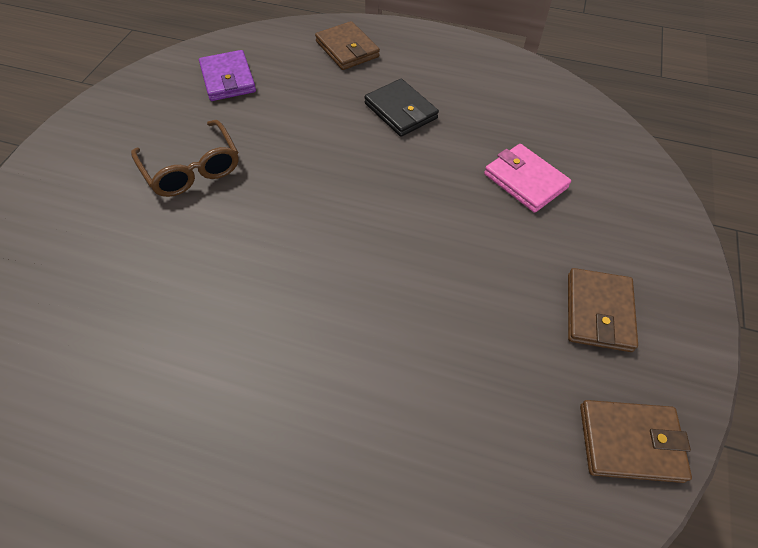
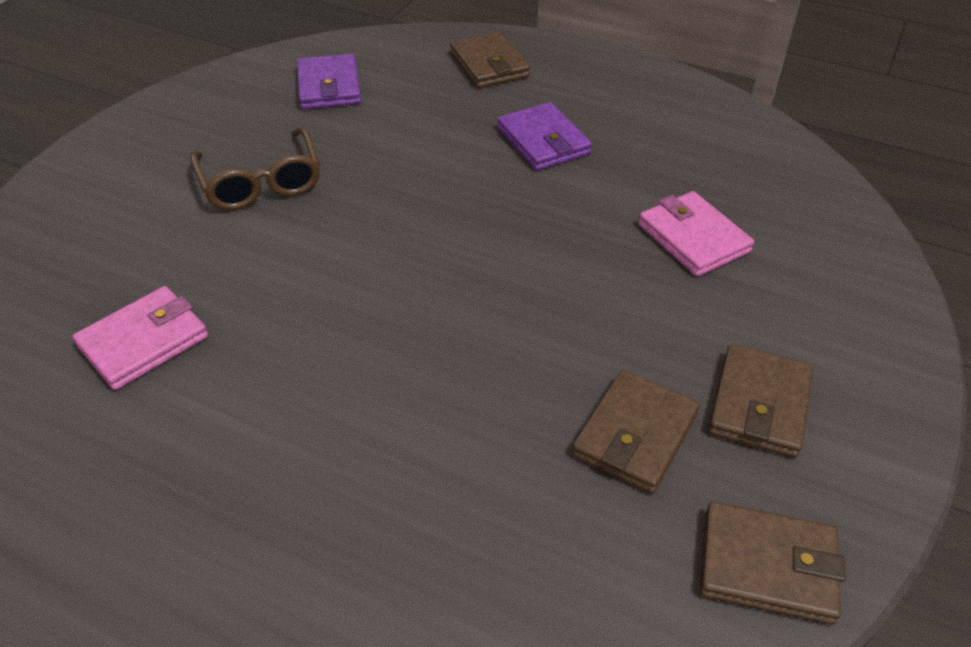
camera: 10 degrees right, 10 degrees down
(128, 321) = (144, 342): none -> pink wallet
(400, 111) = (543, 141): black wallet -> purple wallet
(517, 349) = (634, 435): none -> brown wallet

